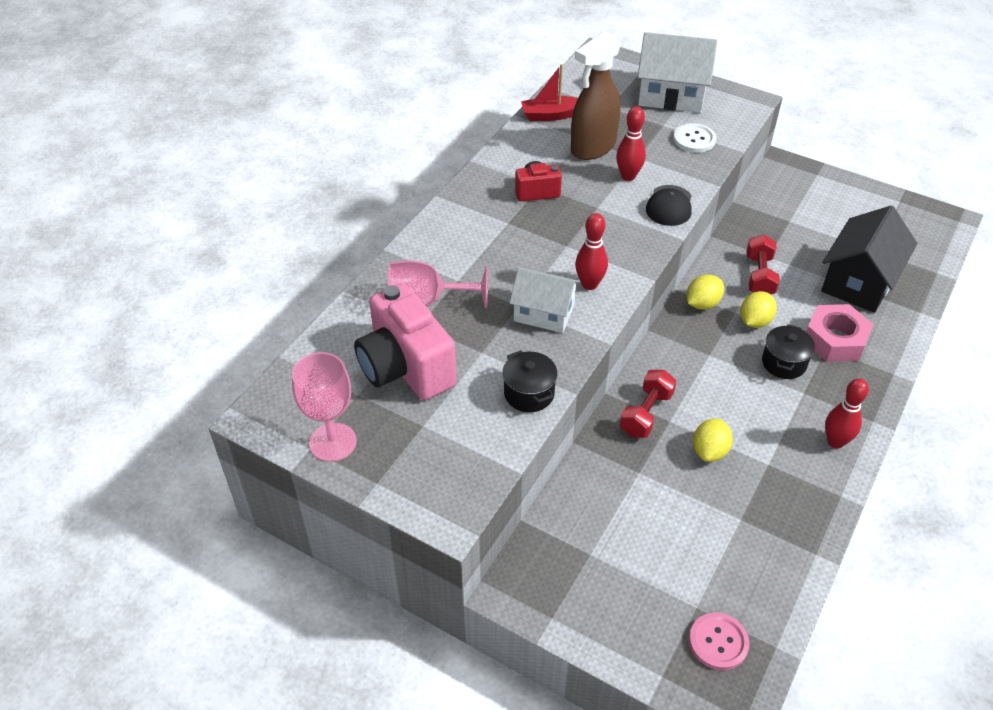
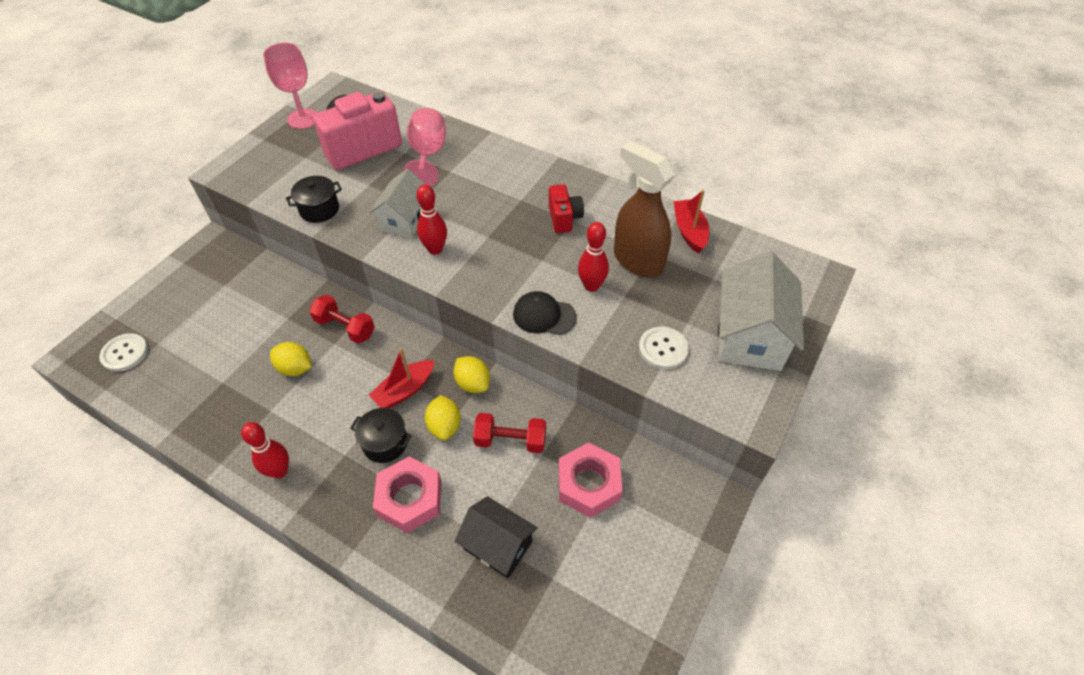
camera: 90 degrees right, 5 degrees up
(718, 642) = (125, 353): pink button -> white button
(720, 354) = (404, 390): none -> red boat
(754, 321) = (444, 426): yellow lemon -> yellow lemon turned 45 degrees clockwise
(789, 229) = (588, 484): none -> pink nut
(859, 282) = (498, 545): black house -> black house, size x0.66

